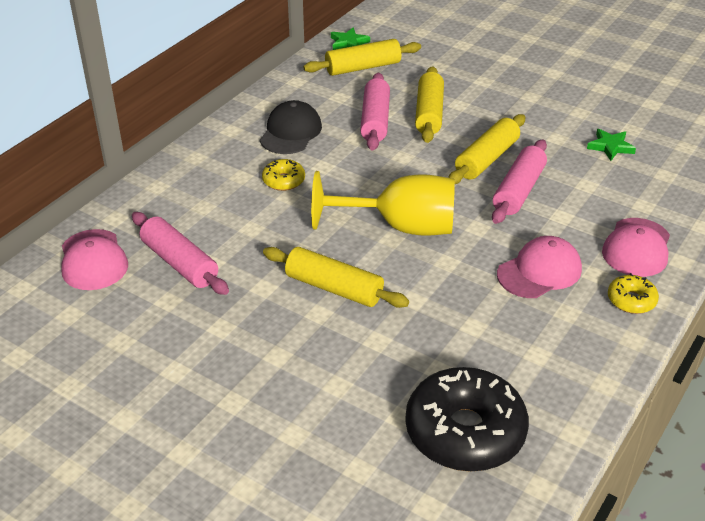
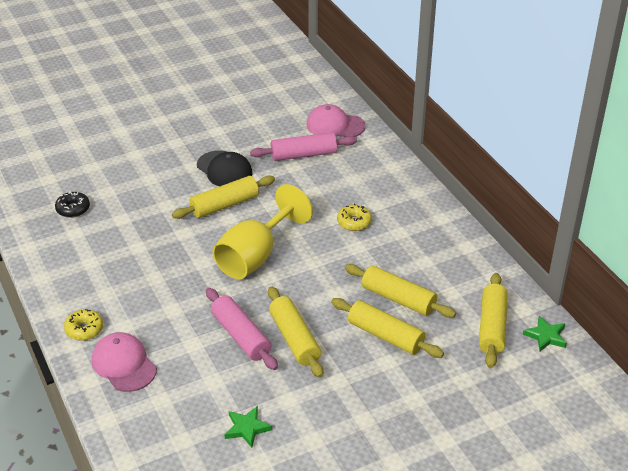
camera: 120 degrees right, 0 degrees up
(291, 132) = (415, 247): black cap -> black cap (224, 169)
(375, 120) = (398, 299): pink rolling pin -> yellow rolling pin
(465, 432) = (73, 209): black donut -> black donut, size x0.47
(539, 271) = (151, 300): pink cap -> none

